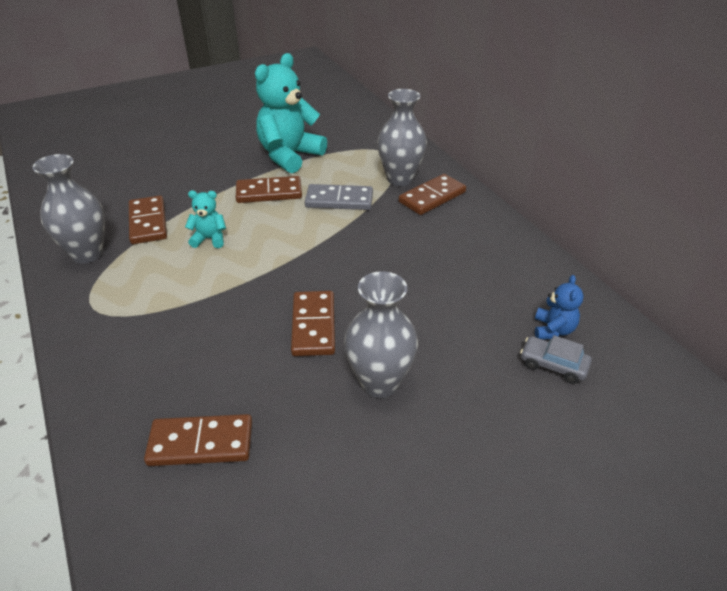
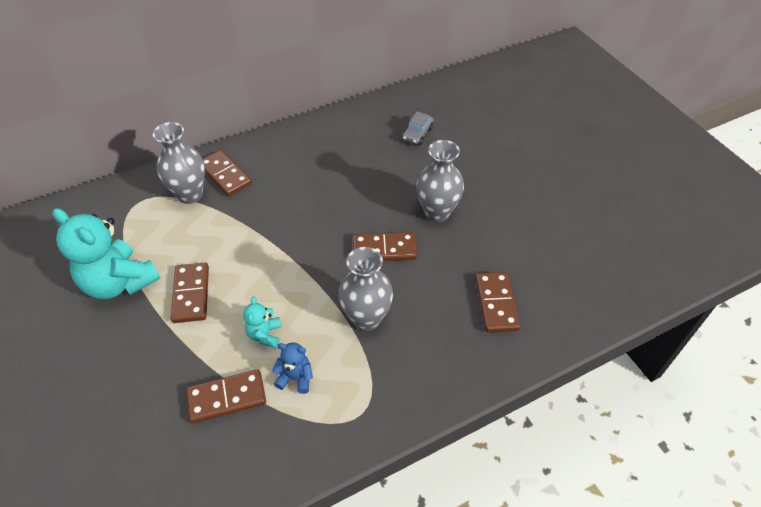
camera: 90 degrees left, 10 degrees up
(87, 253) = (276, 445): grey vase -> grey vase (366, 318)
(339, 200) = (217, 238): grey domino -> none
(553, 330) = (388, 129): blue teddy bear -> blue teddy bear (295, 377)

